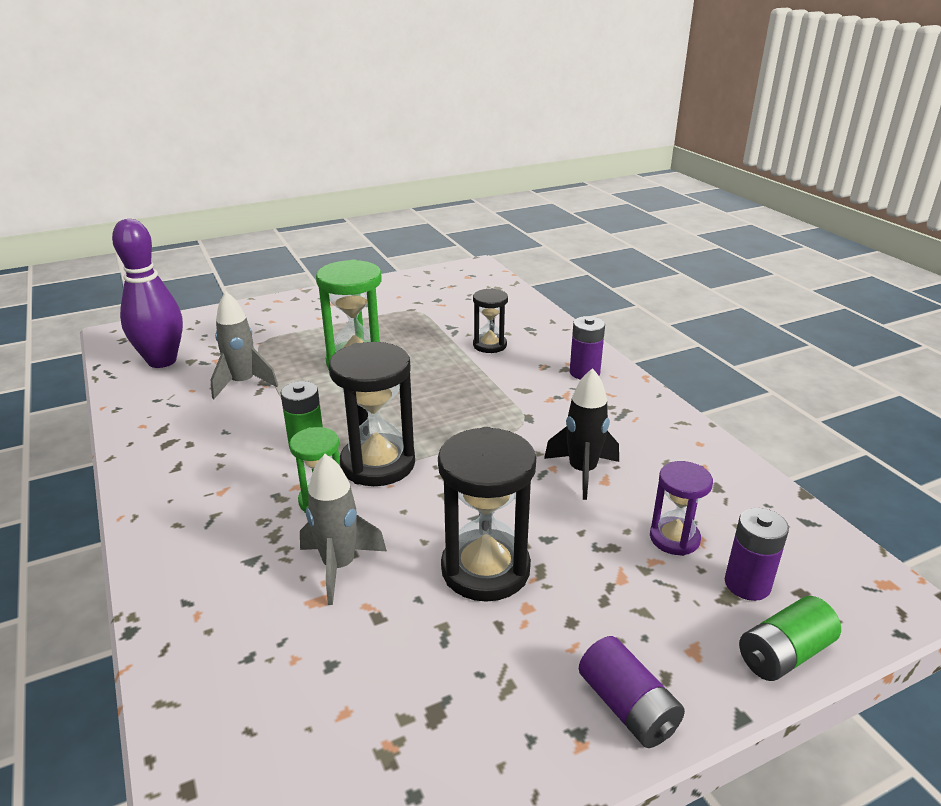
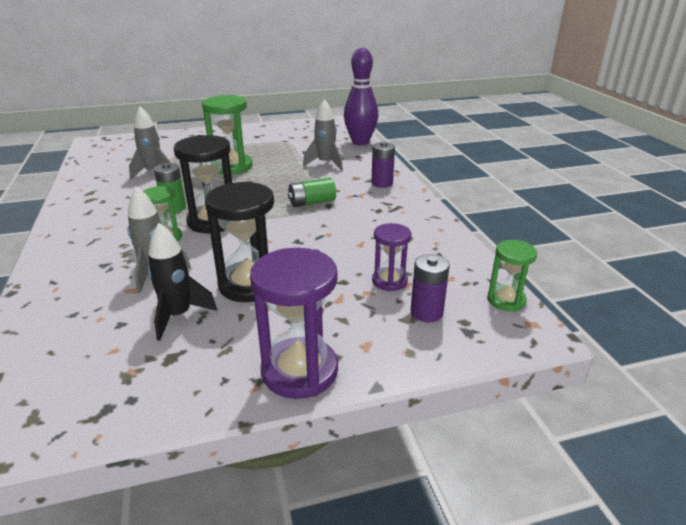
camera: 10 degrees right, 0 degrees up
(162, 361) = (111, 157): purple bowling pin -> purple bowling pin (360, 142)
(489, 345) = (325, 163): black hourglass -> grey rocket
(582, 472) = (347, 238): black rocket -> black rocket (178, 316)
(627, 707) = (299, 371): purple battery -> purple hourglass
(784, 654) = (429, 355): green battery -> green battery (312, 202)
(837, 550) = (506, 300): none -> green hourglass

